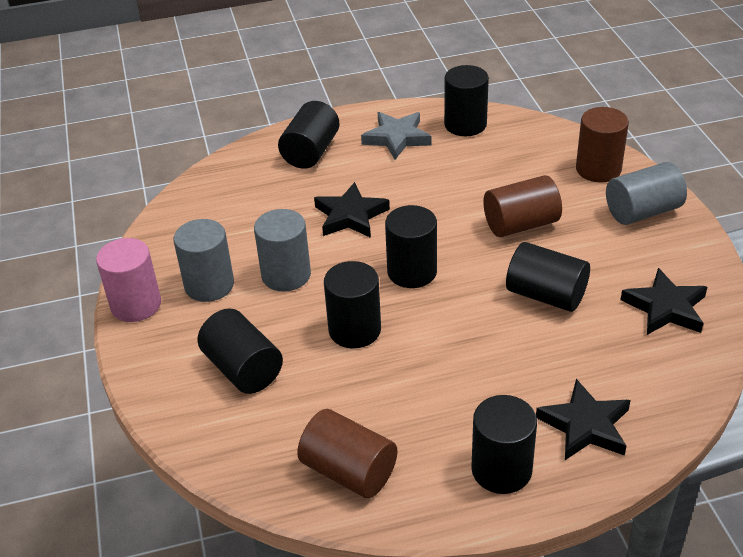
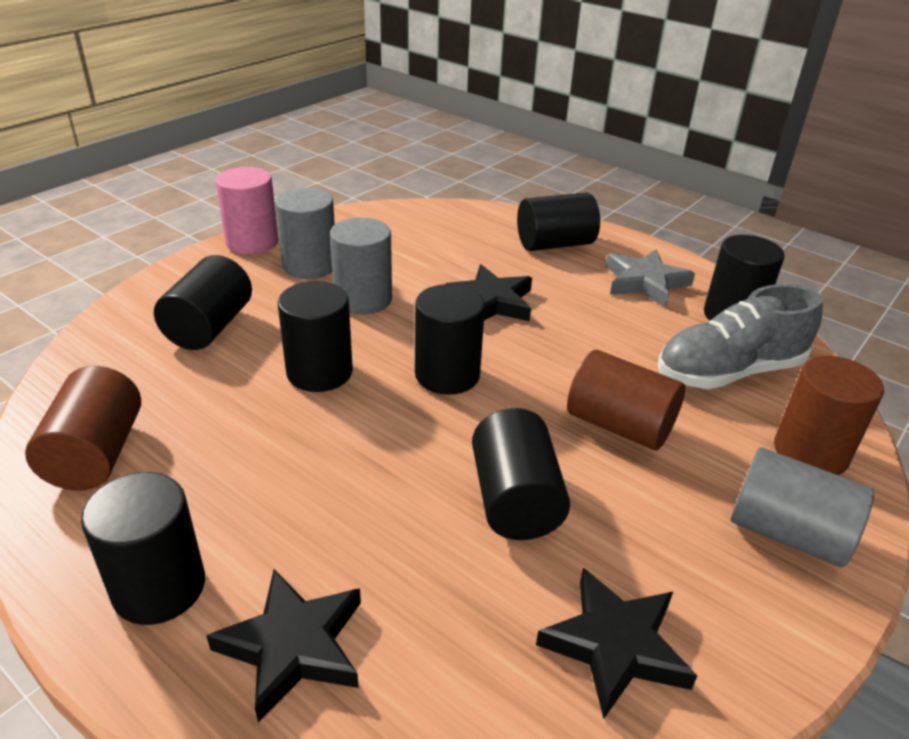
camera: 50 degrees right, 5 degrees down
(513, 157) = (729, 372): none -> grey shoe

